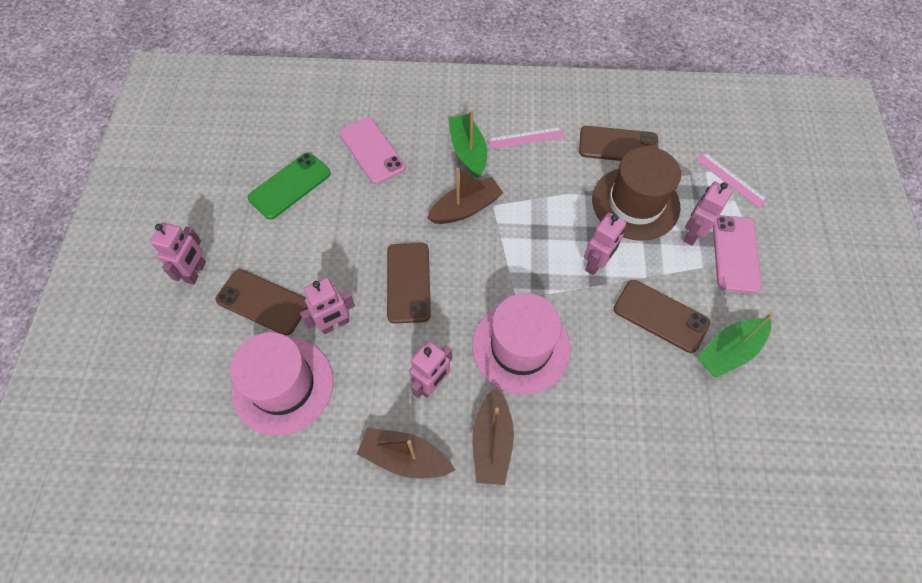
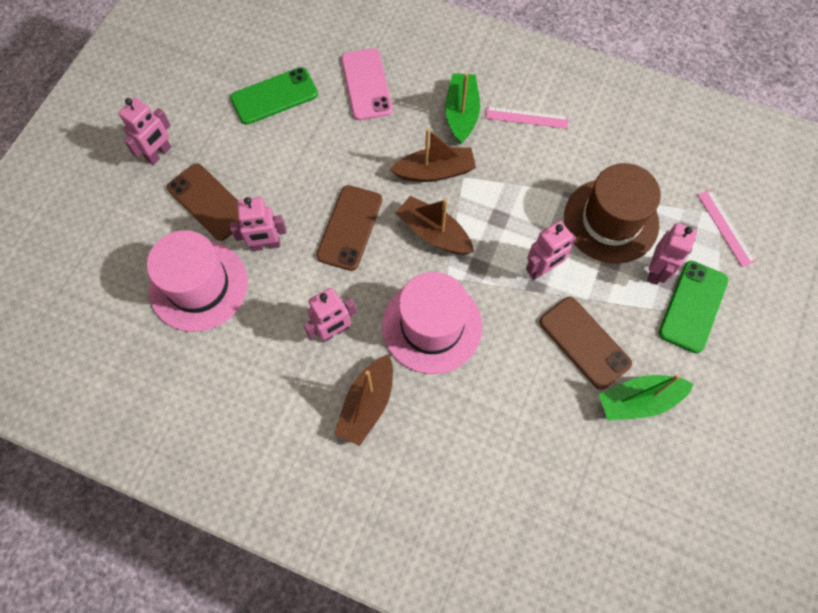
camera: 20 degrees right, 5 degrees up
(405, 457) = (282, 389): brown boat -> brown boat (434, 233)
(618, 145) = (620, 154): brown phone -> none
(692, 234) = (656, 271): pink robot -> pink robot turned 150 degrees clockwise
(735, 254) = (693, 306): pink phone -> green phone

